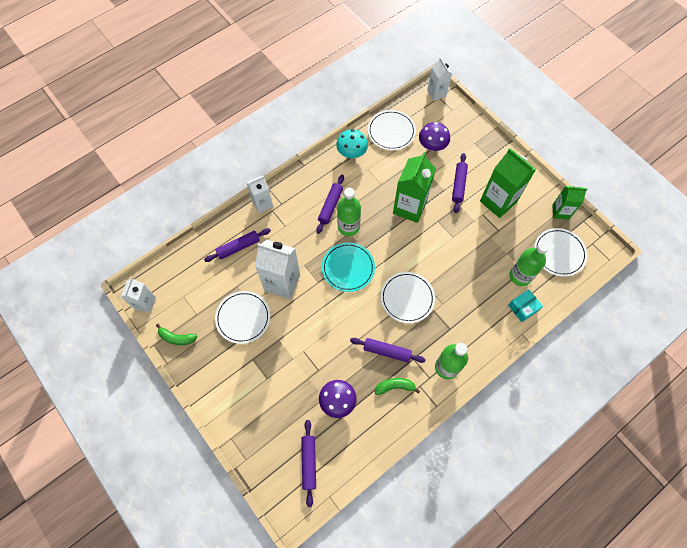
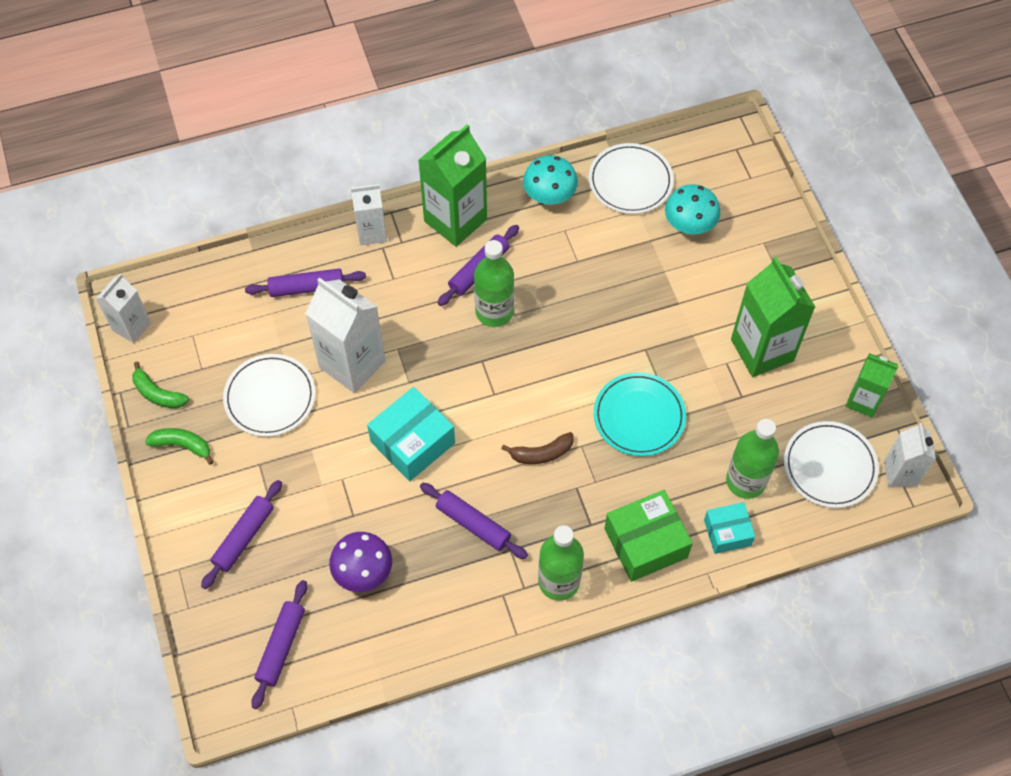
camera: 20 degrees right, 5 degrees down
(334, 316) = (412, 442): none -> turquoise box
(348, 268) = (466, 375): turquoise plate -> turquoise plate (639, 416)
(395, 387) = (463, 582): green banana -> green banana (182, 445)
(407, 298) = (541, 453): white plate -> brown banana
(409, 207) = (608, 312): green carton -> green carton (455, 220)
(432, 146) = (689, 225): purple mushroom -> turquoise mushroom
(436, 93) = (735, 141): white carton -> white carton (900, 473)
(458, 185) = (706, 302): purple rolling pin -> purple rolling pin (244, 537)
(483, 329) = (645, 543): none -> green box

